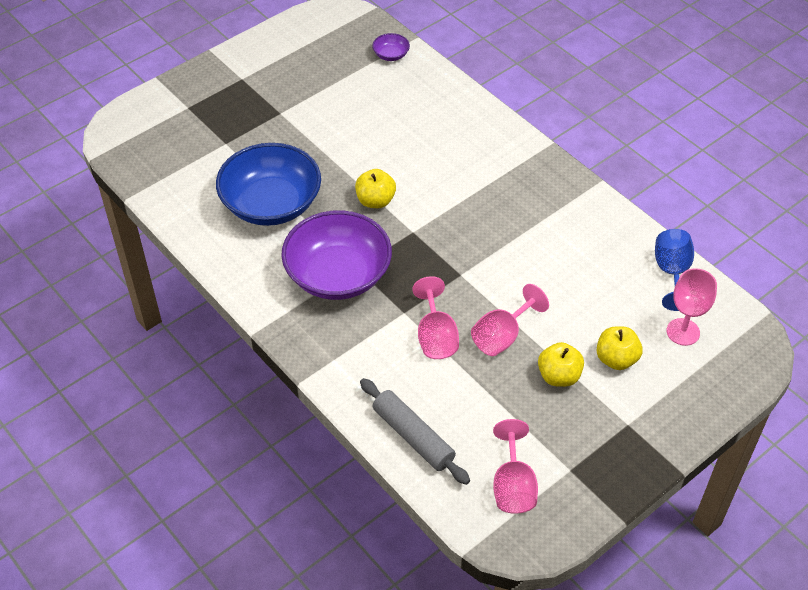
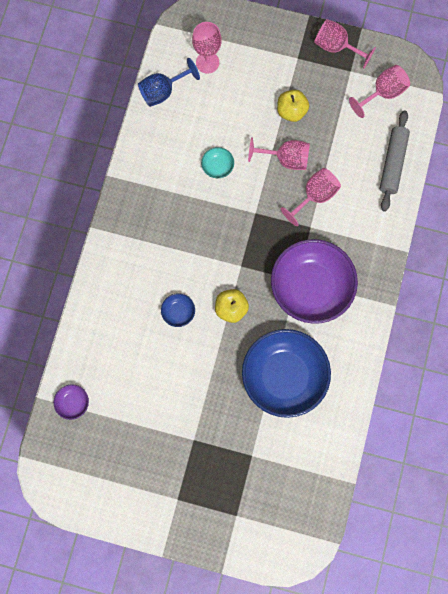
camera: 125 degrees left, 25 degrees up
(408, 161) = (178, 312): none -> blue bowl
(541, 272) = (217, 166): none -> turquoise bowl
(615, 475) = (336, 47): none -> pink goblet
(616, 359) = (255, 87): yellow apple -> none

